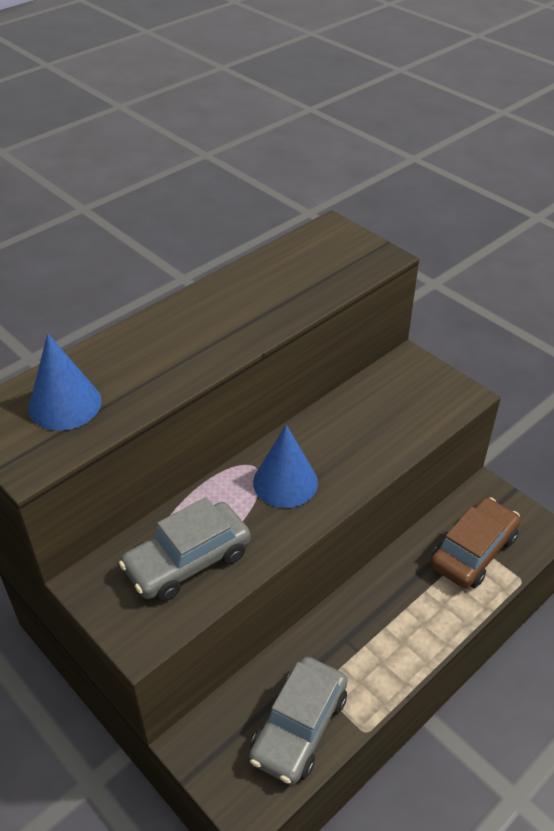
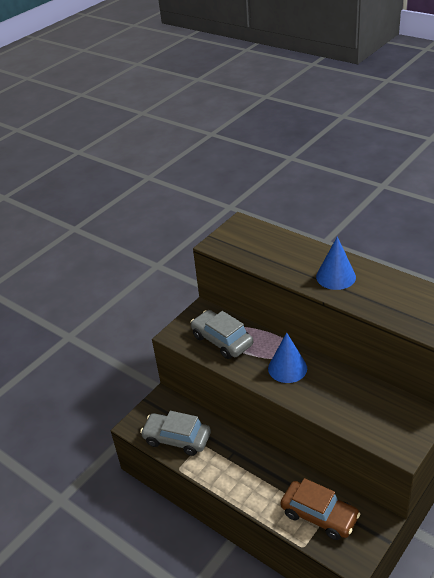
camera: 85 degrees right, 5 degrees down
(65, 404) = (256, 243): blue cone -> blue cone (336, 277)

